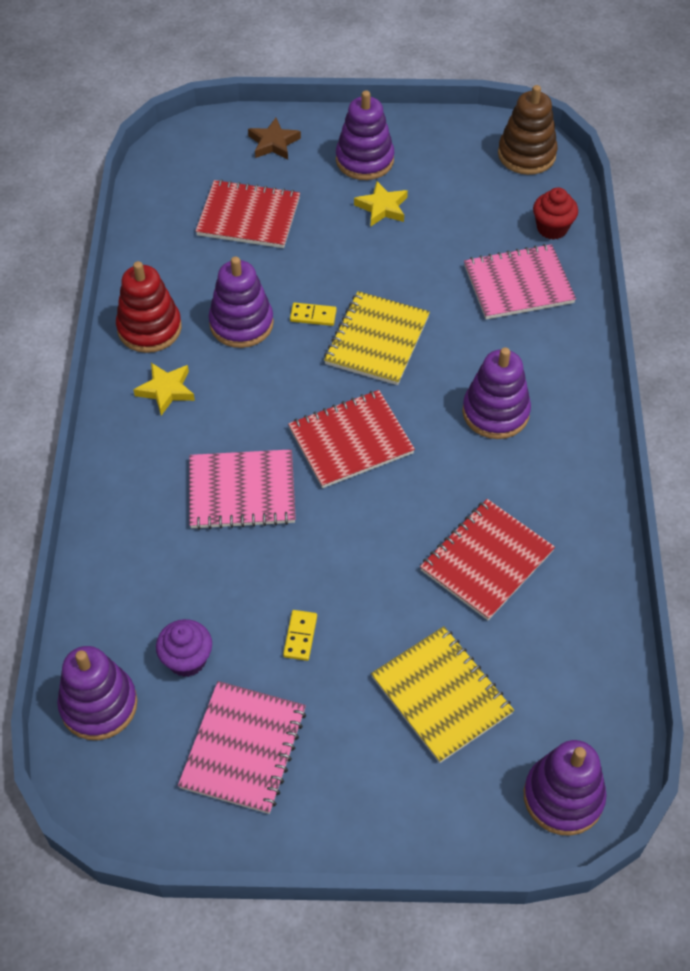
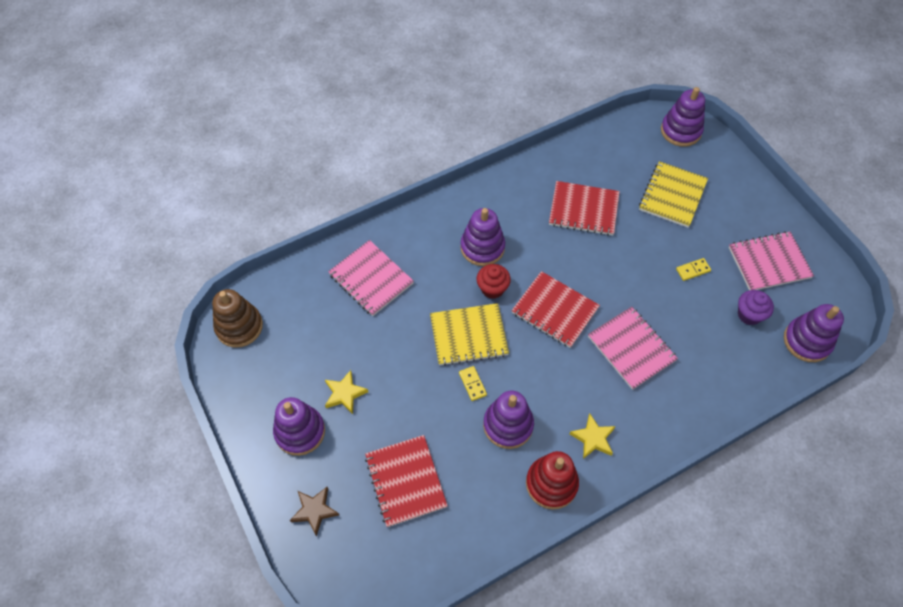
camera: 120 degrees left, 5 degrees up
(552, 228) = (308, 281): red cupcake -> red cupcake (492, 289)

